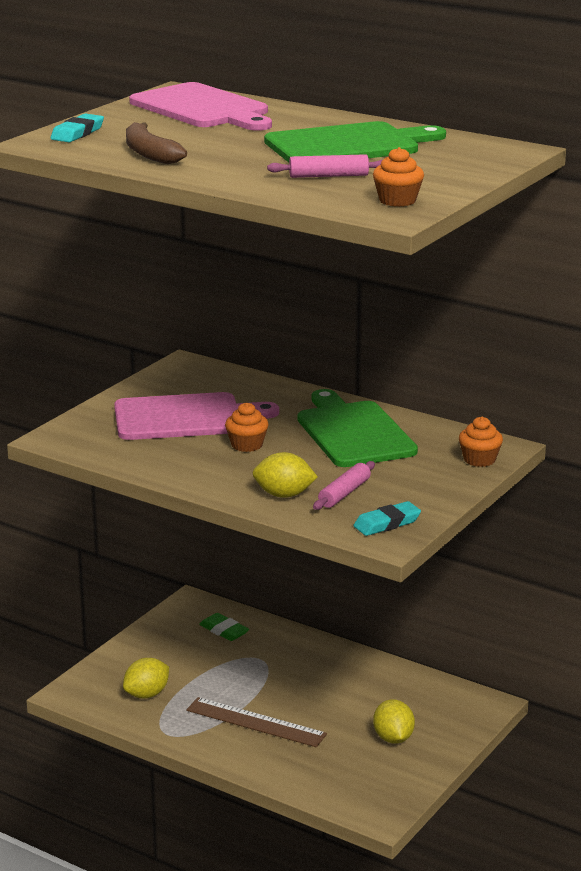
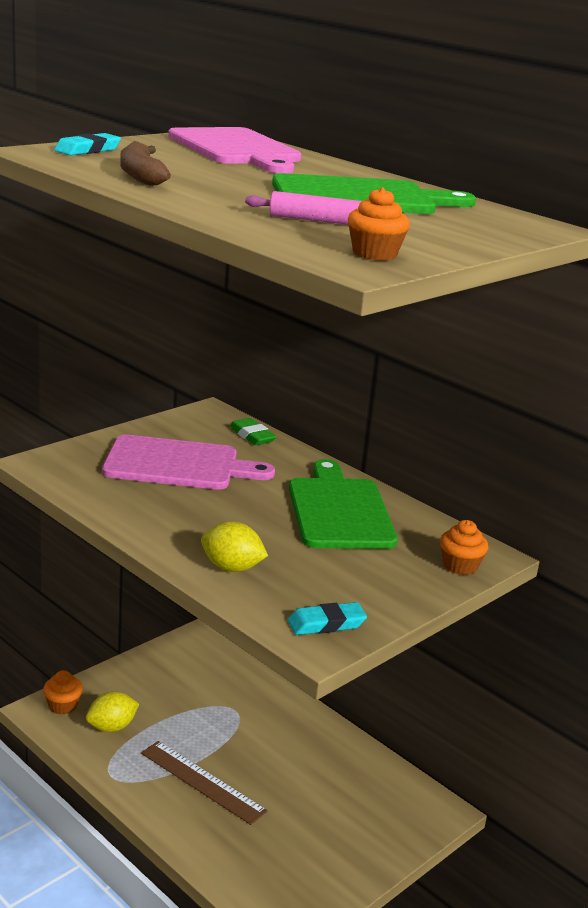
camera: 10 degrees right, 0 degrees up
(224, 630) = (214, 673): green eraser -> green eraser (252, 436)
(247, 445) = (223, 504): orange cupcake -> orange cupcake (63, 705)
(344, 493) = (297, 578): pink rolling pin -> none
(393, 738) = (332, 831): yellow lemon -> none

